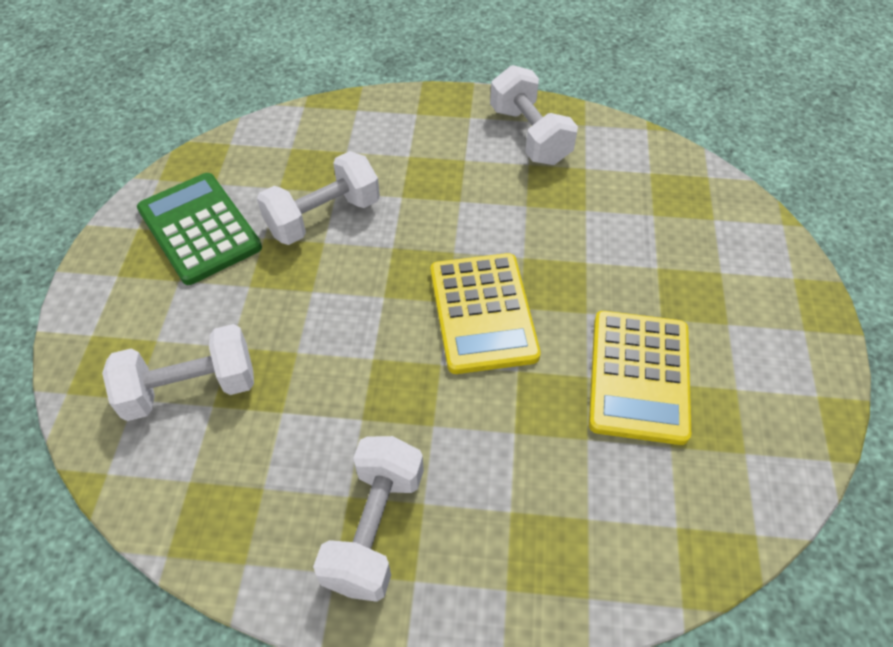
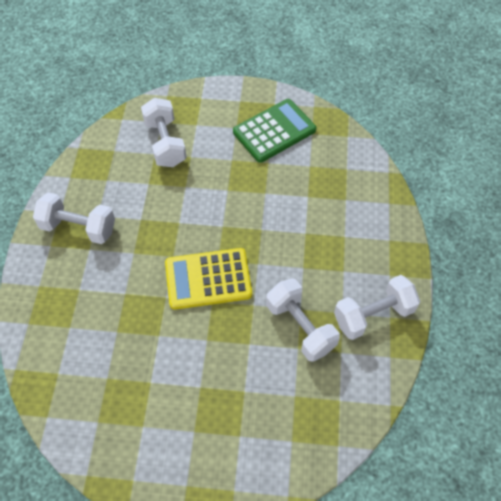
camera: 90 degrees right, 5 degrees up
(323, 217) = (285, 191): white dumbbell -> white dumbbell (300, 327)
(639, 376) = (156, 366): yellow calculator -> none

